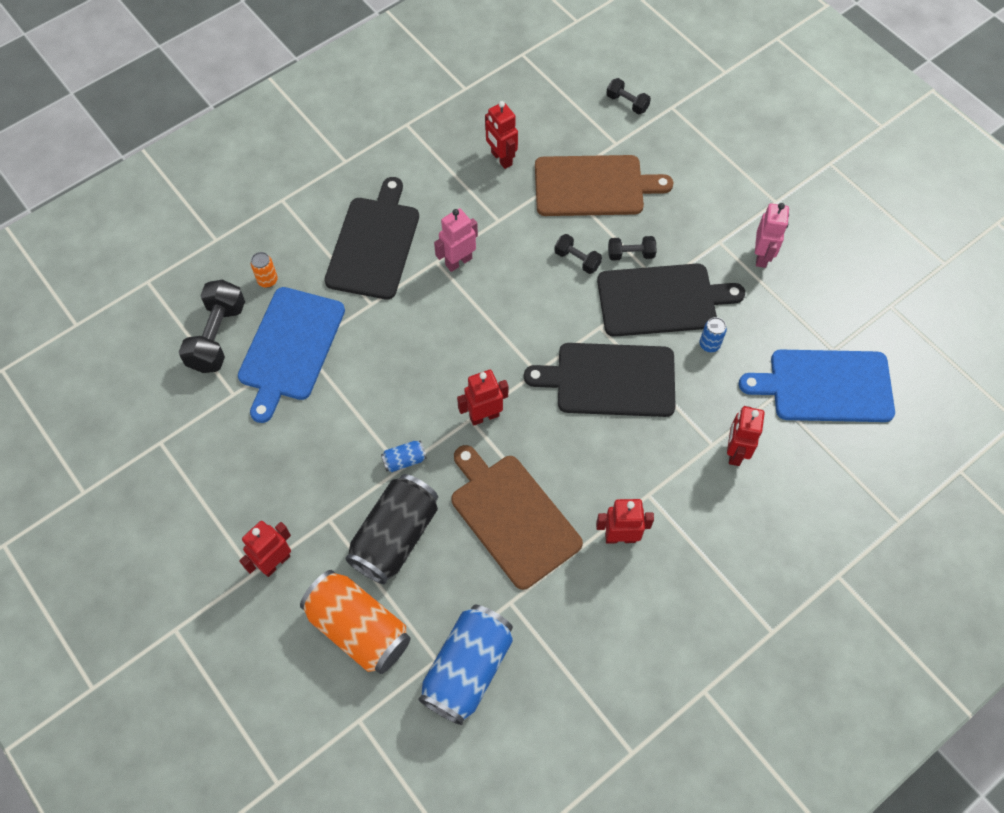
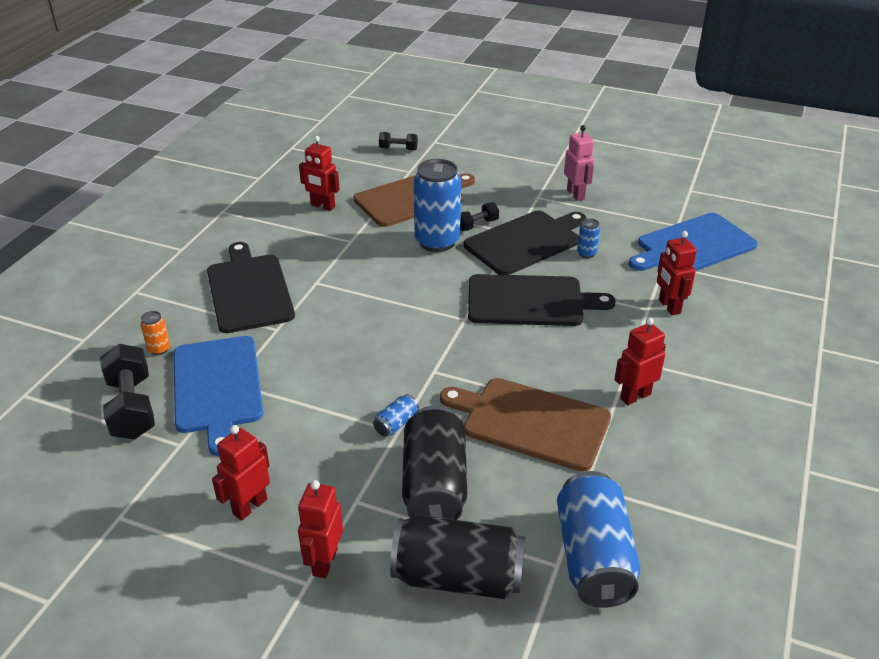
camera: 30 degrees left, 25 degrees down
(359, 629) = (458, 577): orange can -> black can
(458, 261) = (336, 276): pink robot -> none
(484, 416) = (444, 364): red robot -> red robot (249, 506)
(577, 260) = (437, 242): black dumbbell -> blue can
(610, 380) = (530, 301): black cutting board -> black cutting board turned 150 degrees counterclockwise

